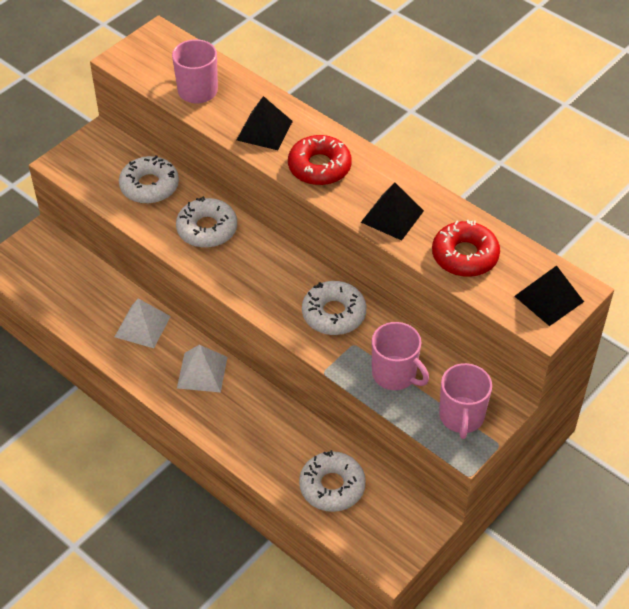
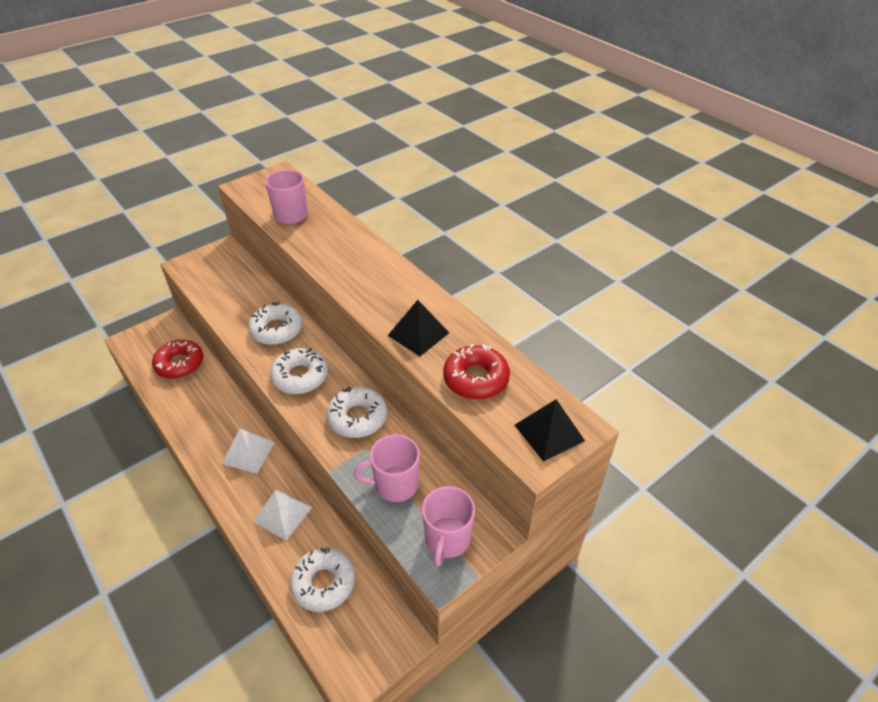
camera: 10 degrees right, 5 degrees down
(142, 326) = (215, 405): white pyramid -> white pyramid (282, 514)
(149, 186) = (245, 290): white donut -> white donut (300, 376)
(264, 130) = (333, 250): black pyramid -> none
(319, 167) = (368, 284): red donut -> red donut (179, 364)
(395, 374) = (395, 484): pink mug -> pink mug turned 120 degrees clockwise

